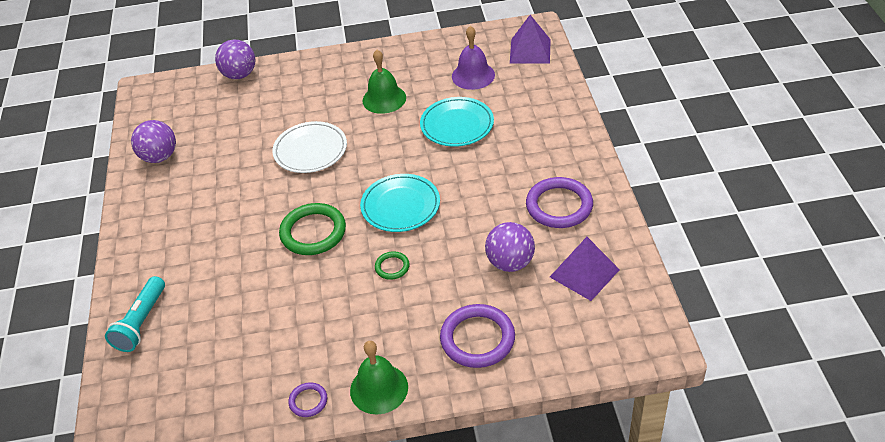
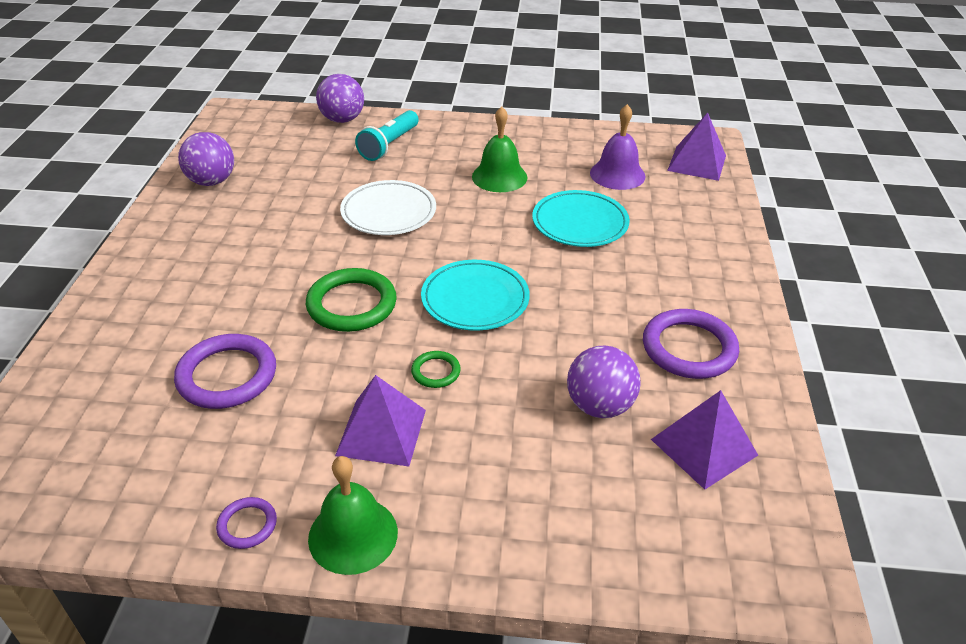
camera: 10 degrees right, 5 degrees down
(141, 322) = (88, 360): turquoise flashlight -> turquoise flashlight (389, 145)
(371, 318) = (381, 432): none -> purple pyramid
(477, 339) = (520, 500): purple ring -> purple ring (227, 375)

